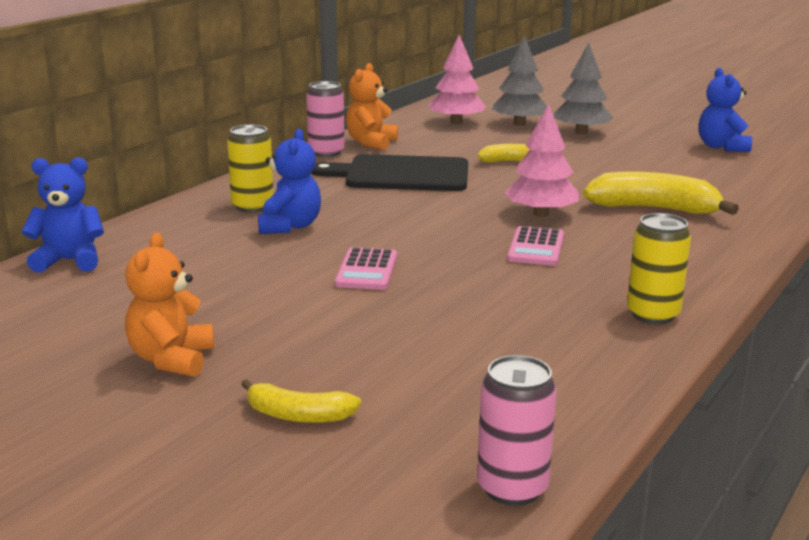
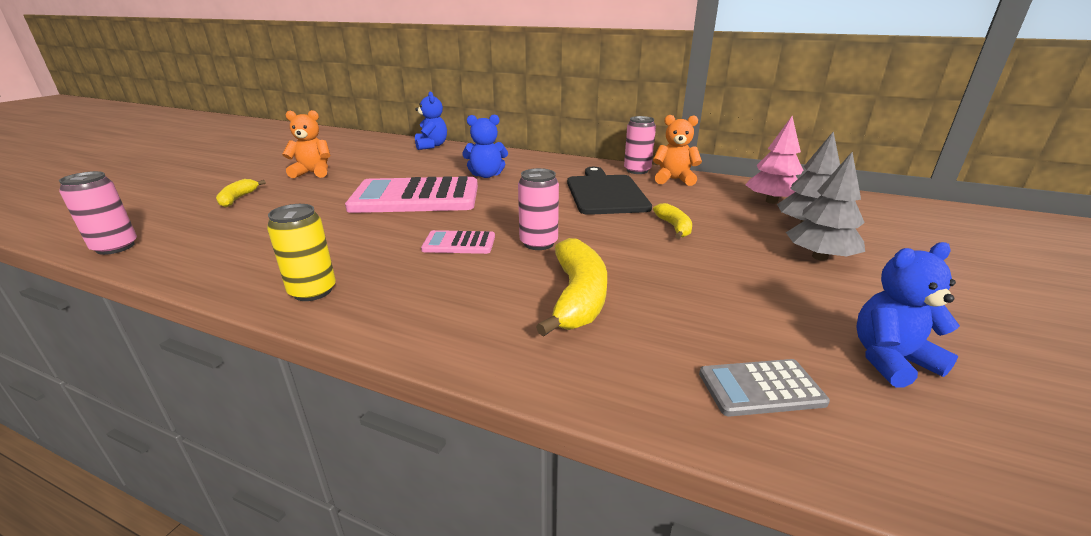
camera: 80 degrees right, 5 degrees up
(252, 206) = (517, 165): yellow can -> none
(367, 270) = (416, 197): pink calculator -> pink calculator, size x2.17
(541, 214) = (538, 243): pink tree -> pink can
(760, 178) = (760, 388): none -> grey calculator

